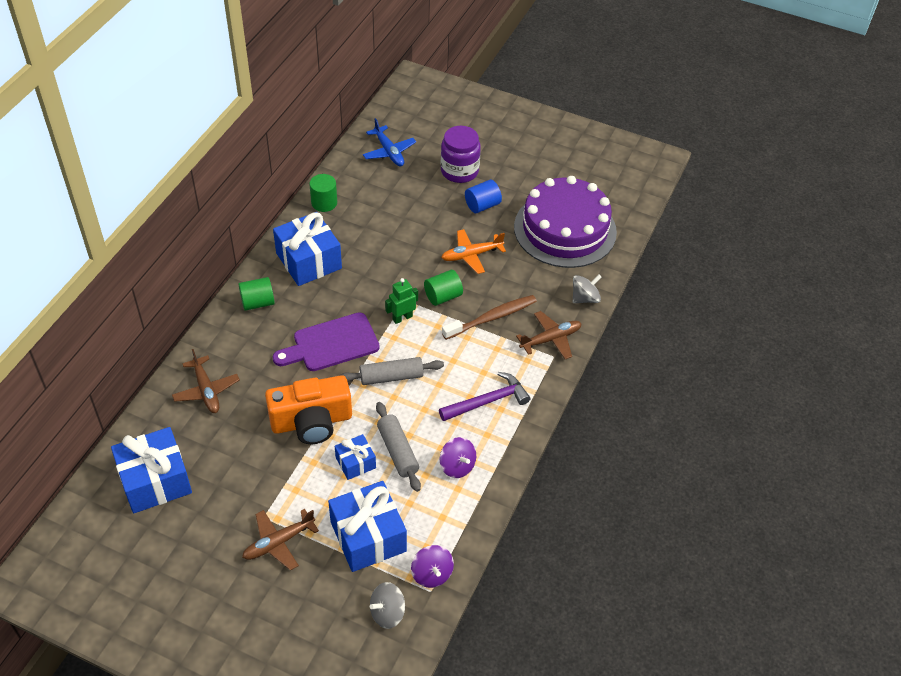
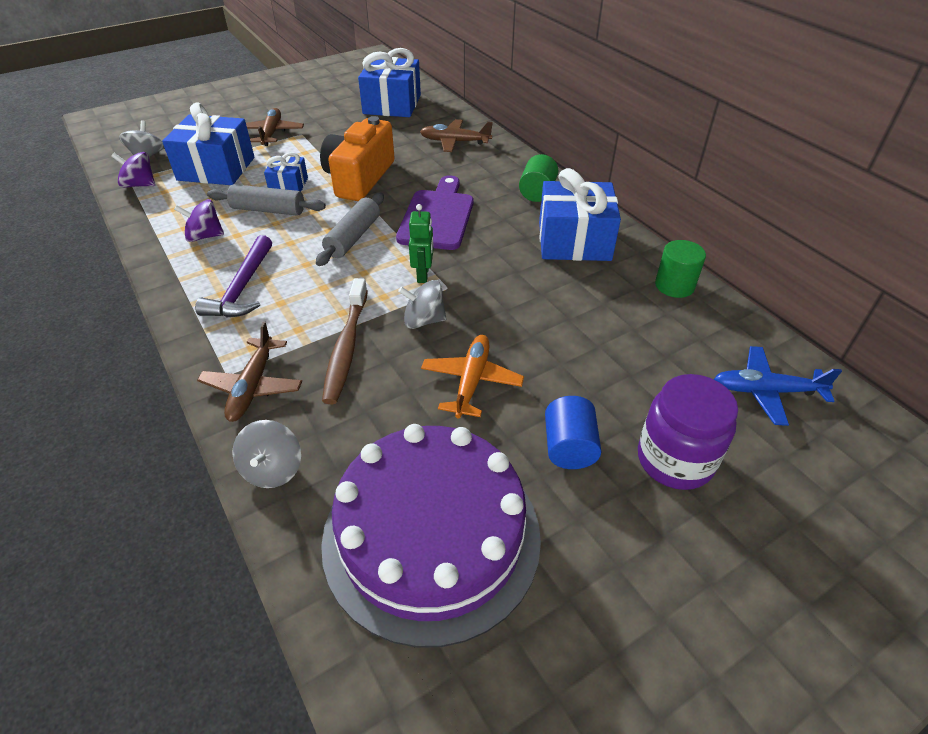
camera: 125 degrees right, 5 degrees down
(443, 296) = (423, 320): green cylinder -> grey spinning top

